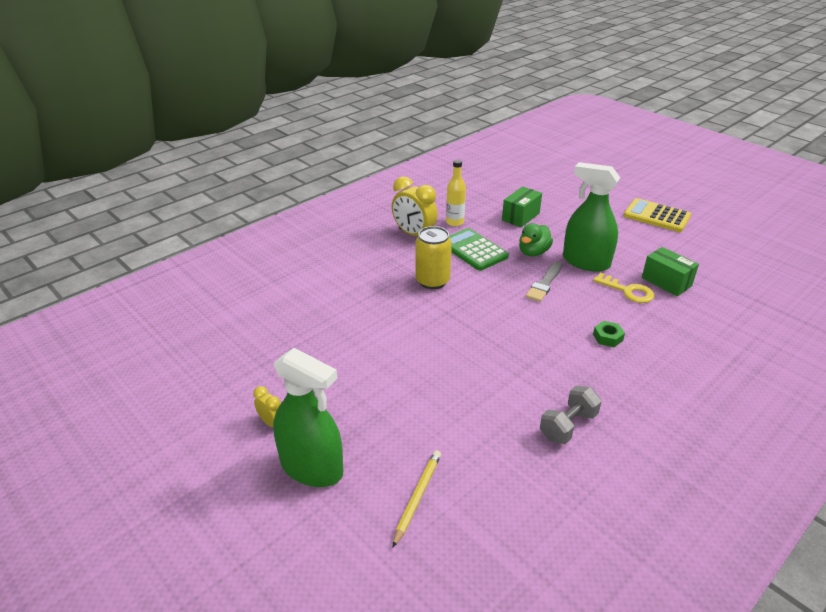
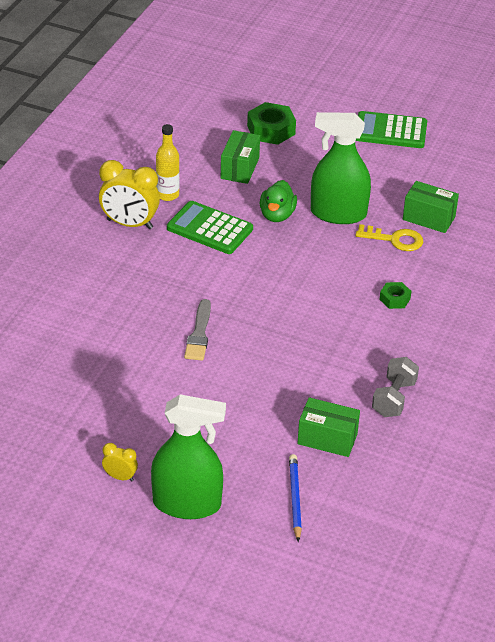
camera: 25 degrees left, 5 degrees up
(417, 497) = (295, 498): yellow pencil -> blue pencil
(432, 281) = (186, 280): yellow can -> none
(482, 446) = (327, 439): none -> green box
(544, 284) = (307, 252): grey brush -> grey brush (199, 334)
(558, 198) = (271, 130): none -> green nut
(656, 216) = (390, 131): yellow calculator -> green calculator

